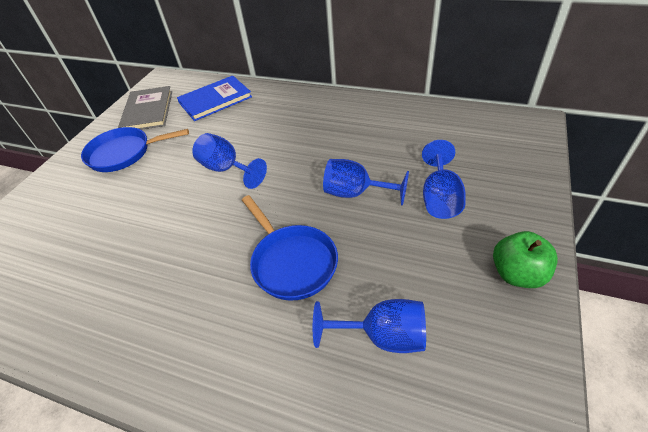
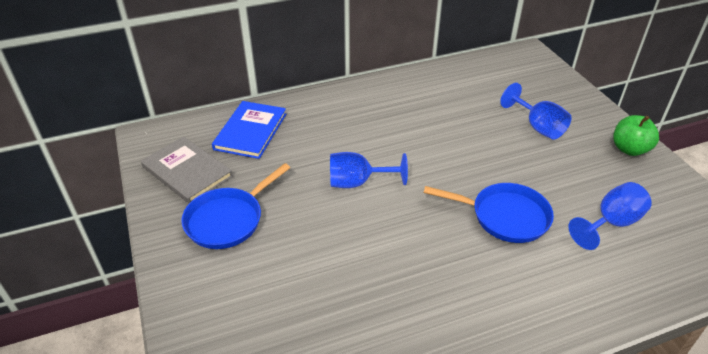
camera: 45 degrees left, 5 degrees down
(356, 193) = (483, 150): blue goblet -> none

